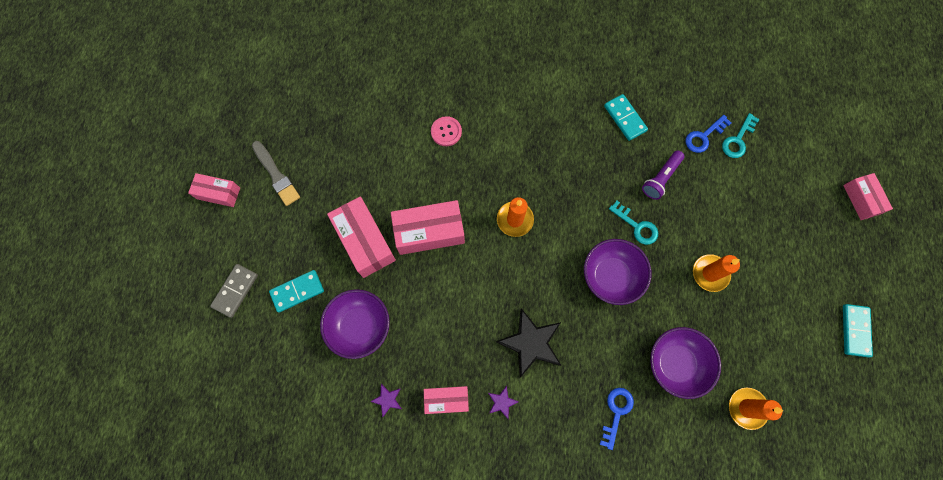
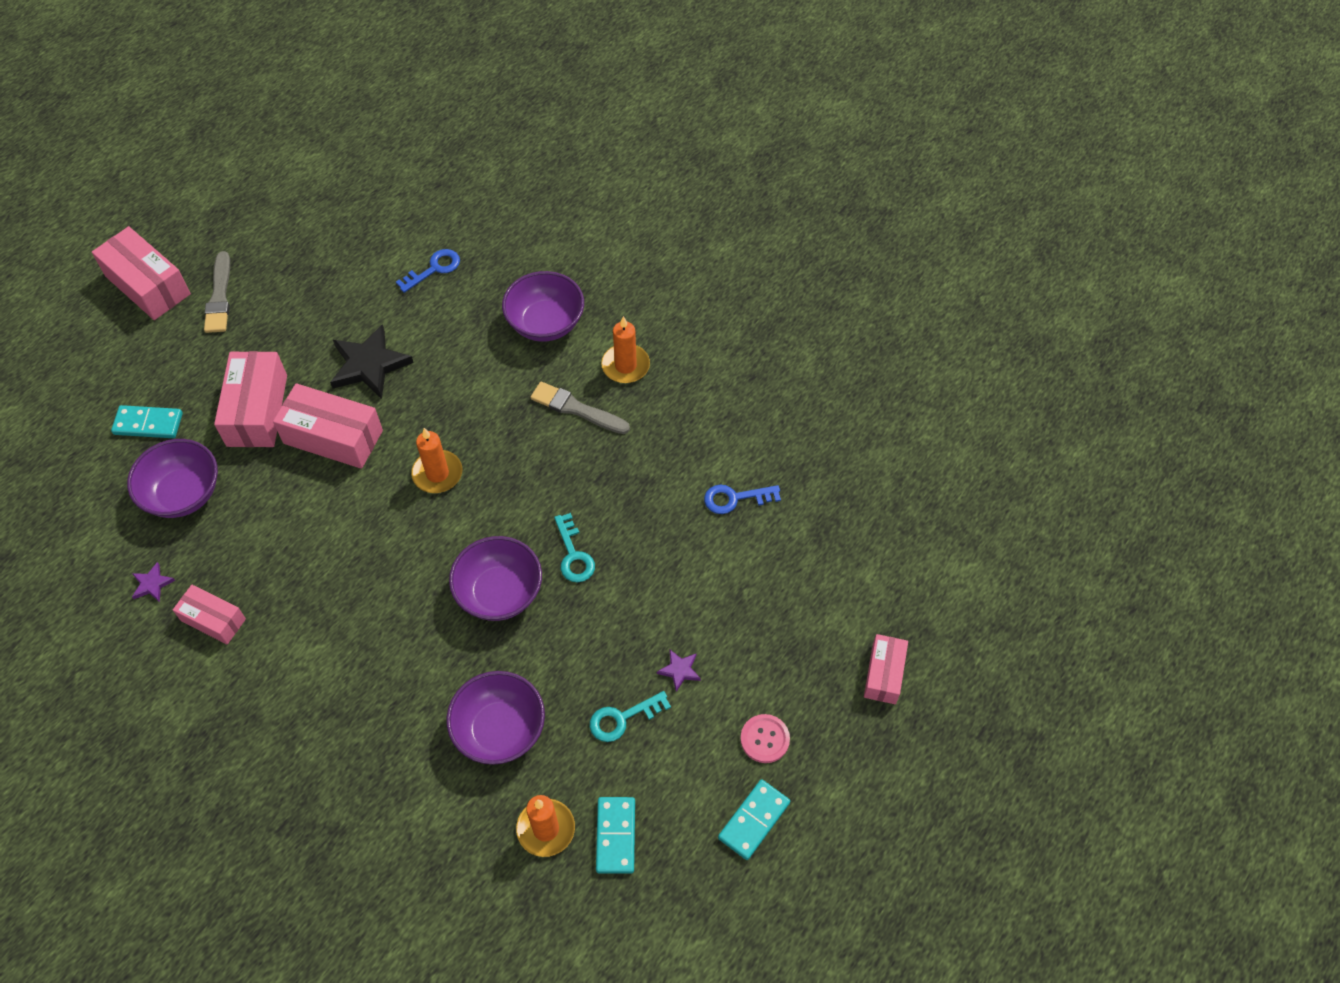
camera: 30 degrees right, 15 degrees down
(218, 193) = (148, 285): pink box -> pink box, size x1.65
(235, 291) = (88, 390): grey domino -> none
(446, 132) = (434, 342): pink button -> pink button (765, 739)
(502, 402) = (270, 657): purple star -> purple star (679, 670)
(507, 81) = (545, 323): none -> purple bowl
(531, 343) = (351, 613): black star -> black star (369, 365)
(568, 129) = (576, 409): none -> grey brush
(616, 412) = (388, 742): blue key -> blue key (434, 269)
(625, 118) = (653, 430): turquoise domino -> turquoise domino (615, 836)
(660, 178) = (644, 518): purple flashlight -> none
(710, 273) = (621, 654): orange candle -> orange candle (625, 366)
(737, 140) = (775, 524): turquoise key -> turquoise key (622, 718)

